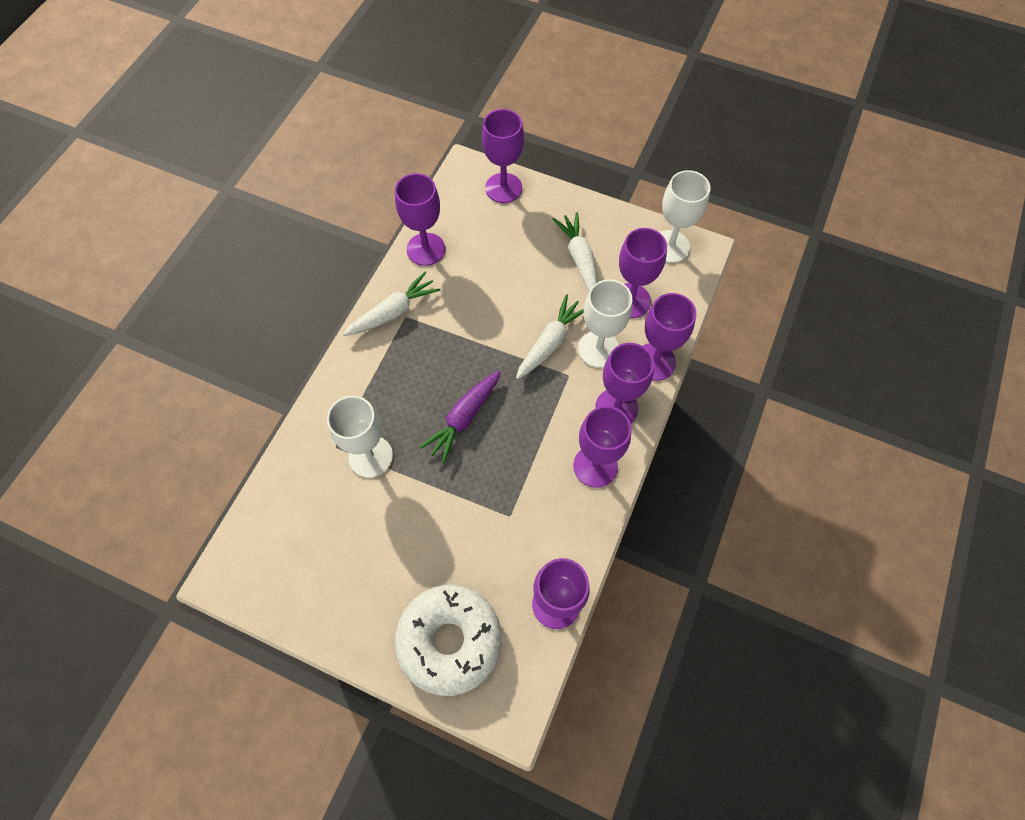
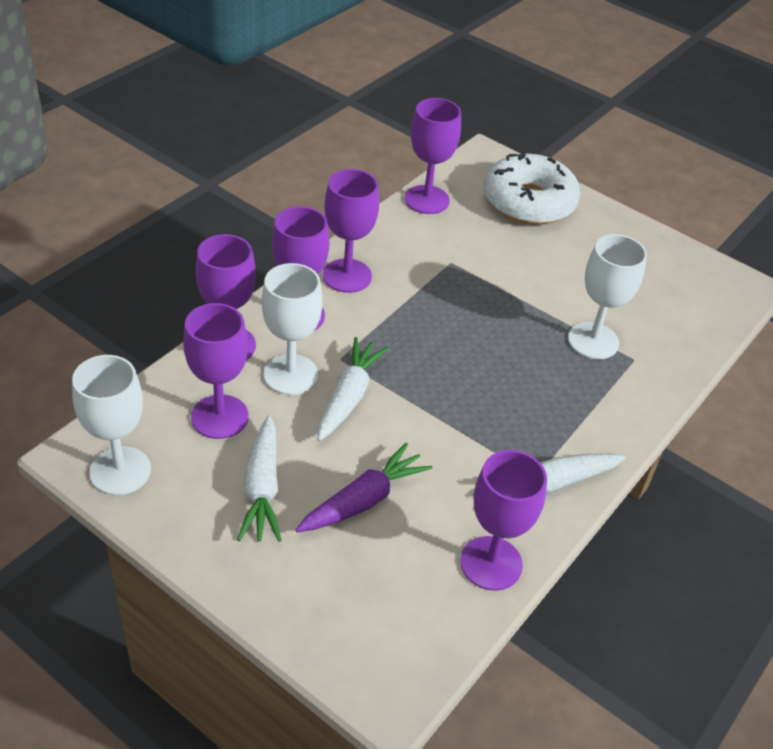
camera: 170 degrees left, 20 degrees down
(464, 418) = (480, 349): purple carrot -> purple carrot (363, 500)
(503, 188) = (336, 637): purple goblet -> none
(550, 342) = (349, 396): white carrot -> white carrot turned 150 degrees clockwise

